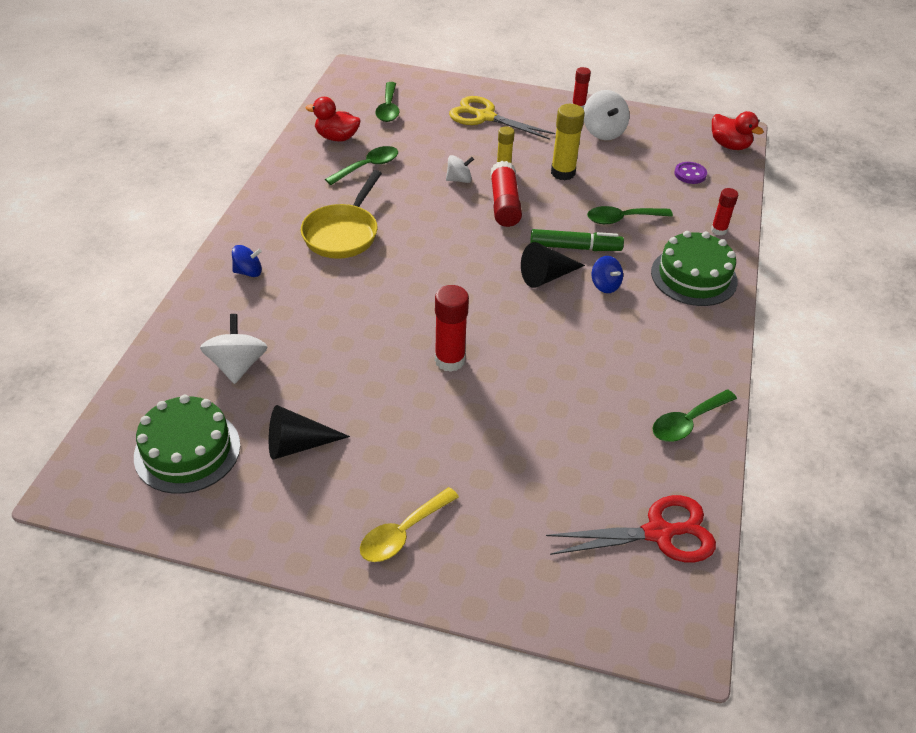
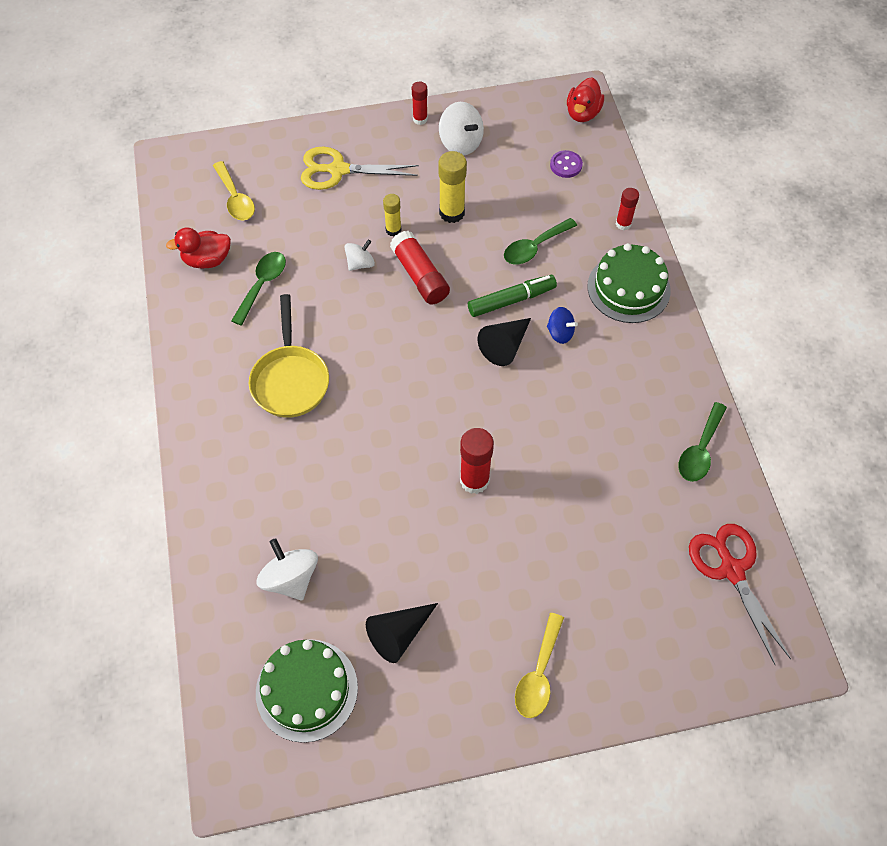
camera: 25 degrees left, 15 degrees up
(248, 272) = (229, 468): blue spinning top -> none
(388, 108) = (235, 198): green spoon -> yellow spoon
(658, 533) = (731, 570): red scissors -> red scissors turned 75 degrees counterclockwise
(729, 145) = (582, 113): red duck -> red duck turned 90 degrees clockwise

